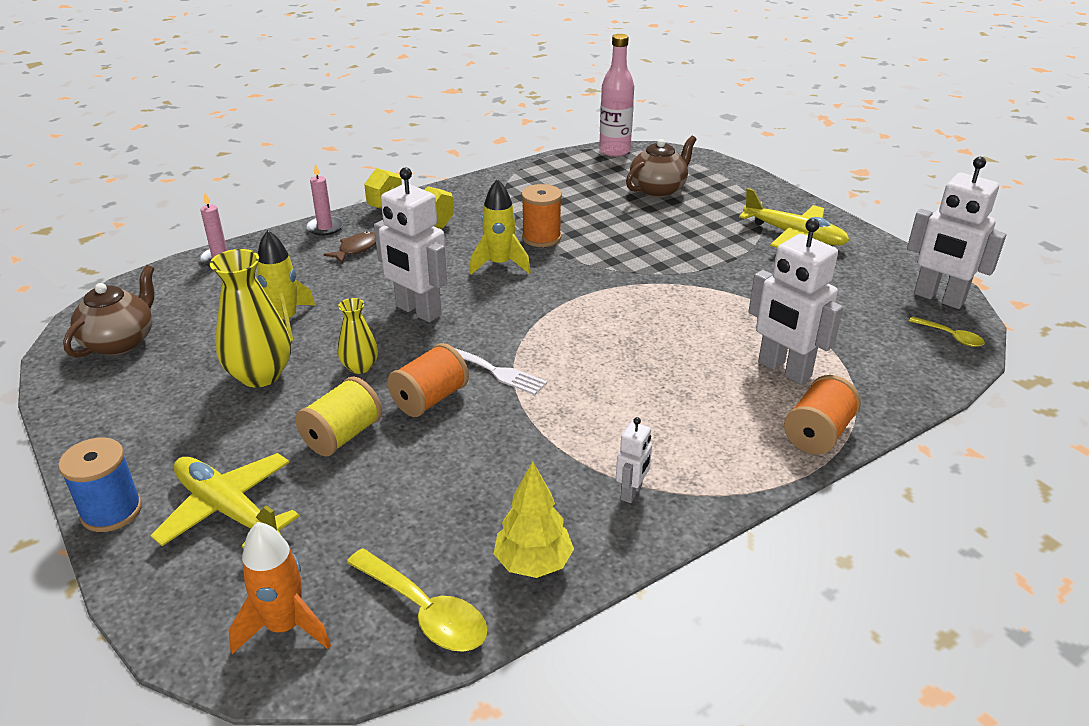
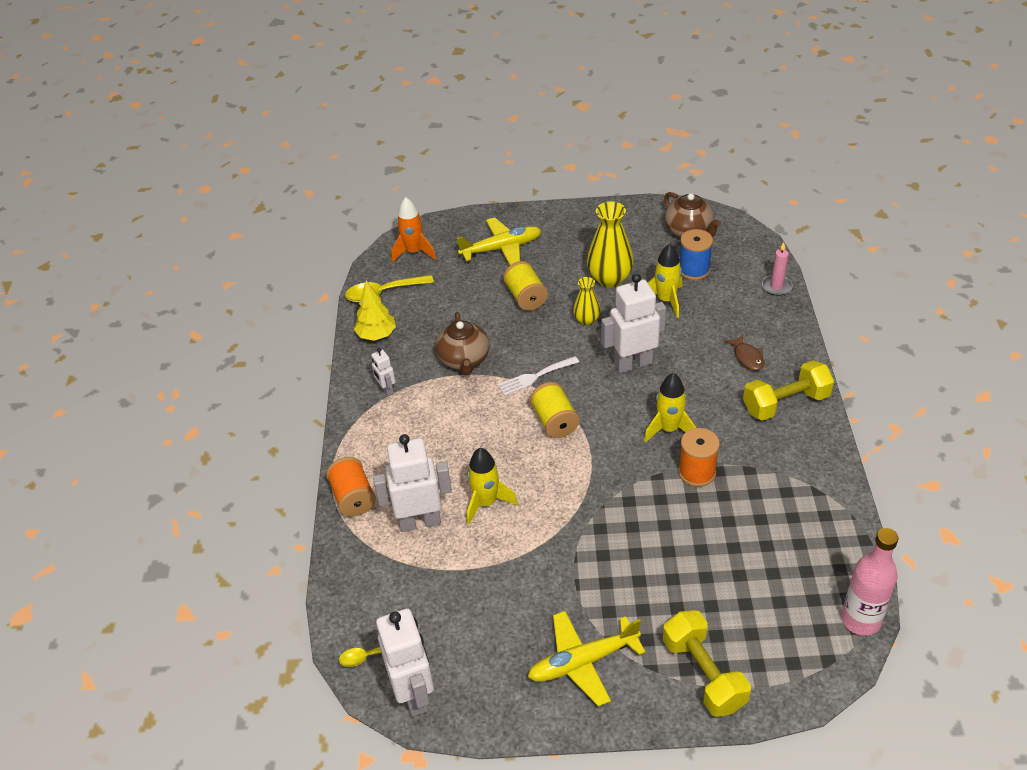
camera: 125 degrees right, 10 degrees up
(111, 511) = (532, 214): blue spool -> blue spool (694, 270)
(325, 228) = (796, 349): pink candle -> none
(430, 399) = (530, 339): orange spool -> none
(554, 333) = (554, 421): none -> yellow spool
(658, 189) = (742, 607): brown teapot -> brown teapot (464, 360)
(709, 337) = (486, 503): none -> yellow rocket
(734, 190) = (703, 674): none -> yellow dumbbell
(938, 298) = (414, 694): white robot -> white robot turned 90 degrees clockwise

